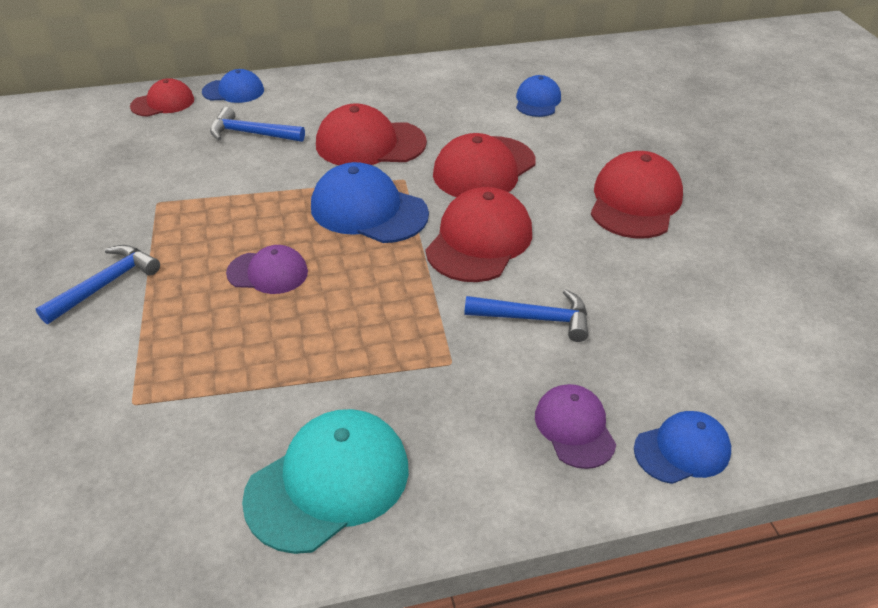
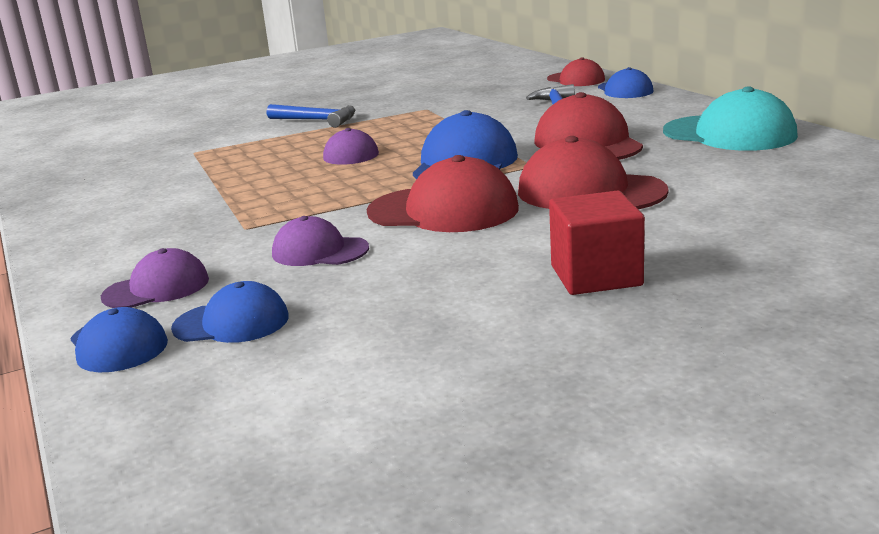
camera: 80 degrees right, 20 degrees down
(328, 482) = (109, 213): turquoise cap -> turquoise cap (729, 134)
(535, 318) = (319, 251): blue hammer -> purple cap
(537, 101) = (798, 192): blue cap -> blue cap (231, 322)
(635, 201) = (596, 276): red cap -> red cube

